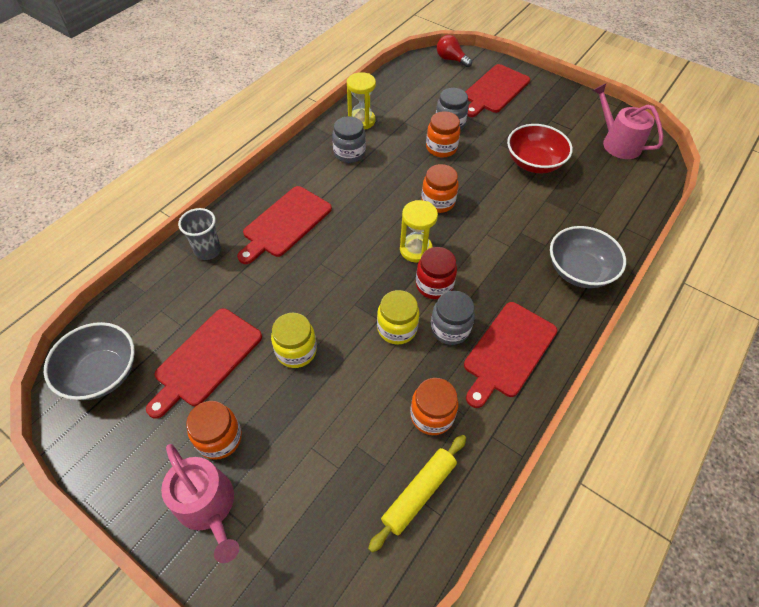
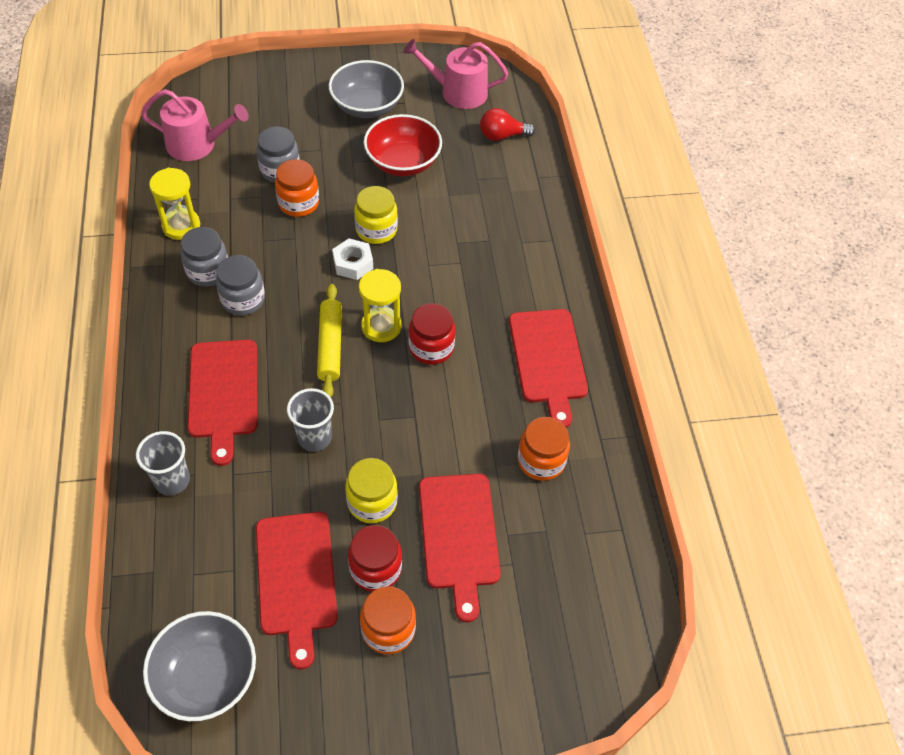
camera: 45 degrees left, 0 degrees up
(208, 506) = (441, 686): pink watering can -> pink watering can (197, 145)
(253, 393) = (375, 569): none -> red jar
(306, 286) = (314, 438): none -> grey cup
(397, 328) = (439, 412): yellow jar -> yellow jar (376, 230)
(419, 493) = (590, 528): yellow rolling pin -> yellow rolling pin (330, 346)
(438, 202) = (353, 263): orange jar -> white nut
(450, 329) = (483, 377): grey jar -> grey jar (243, 299)
(451, 59) = (205, 91): red light bulb -> red light bulb (502, 136)
(494, 90) = (288, 103): red cutting board -> red cutting board (459, 536)
(579, 271) = (537, 245): grey bowl -> grey bowl (367, 106)

